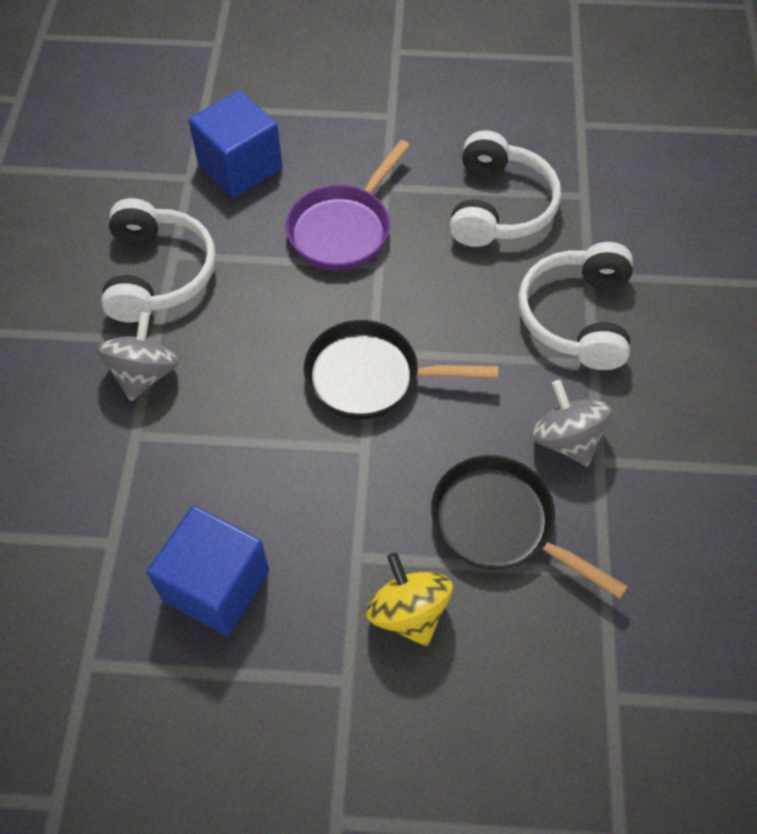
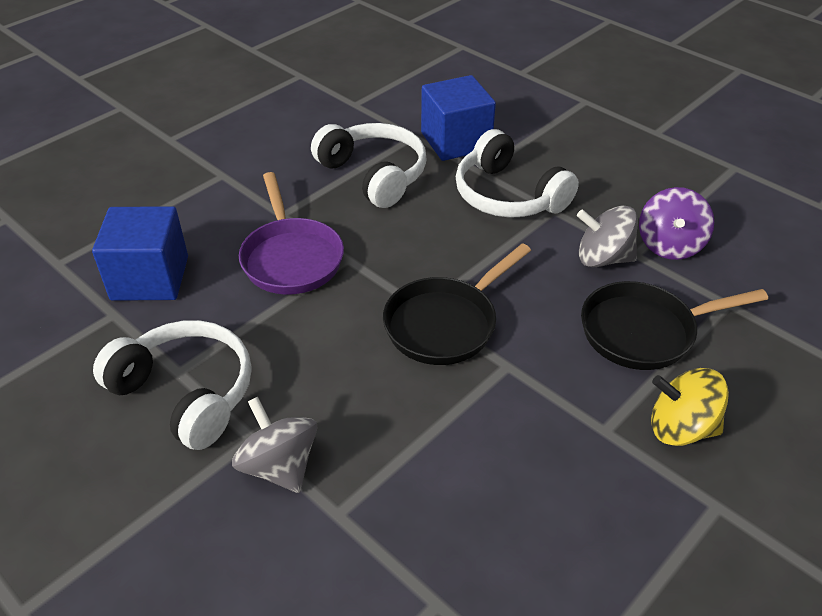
camera: 50 degrees left, 15 degrees down
(216, 585) = (553, 544): blue cube -> blue cube (456, 141)
(642, 482) = (669, 245): none -> purple spinning top

